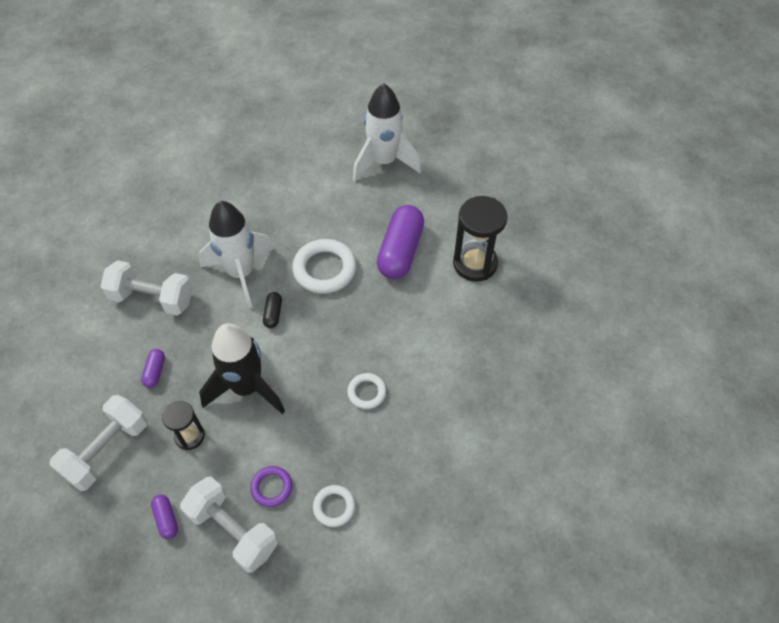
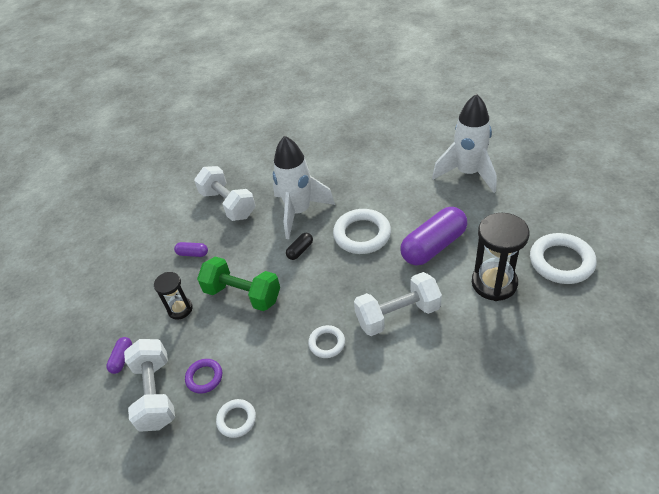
camera: 40 degrees right, 10 degrees down
(107, 450) = (124, 291): white dumbbell -> white dumbbell (398, 315)
(155, 371) = (192, 254): purple capsule -> purple capsule turned 60 degrees clockwise
(247, 388) = (242, 294): black rocket -> green dumbbell
(516, 218) = (561, 262): none -> white ring

